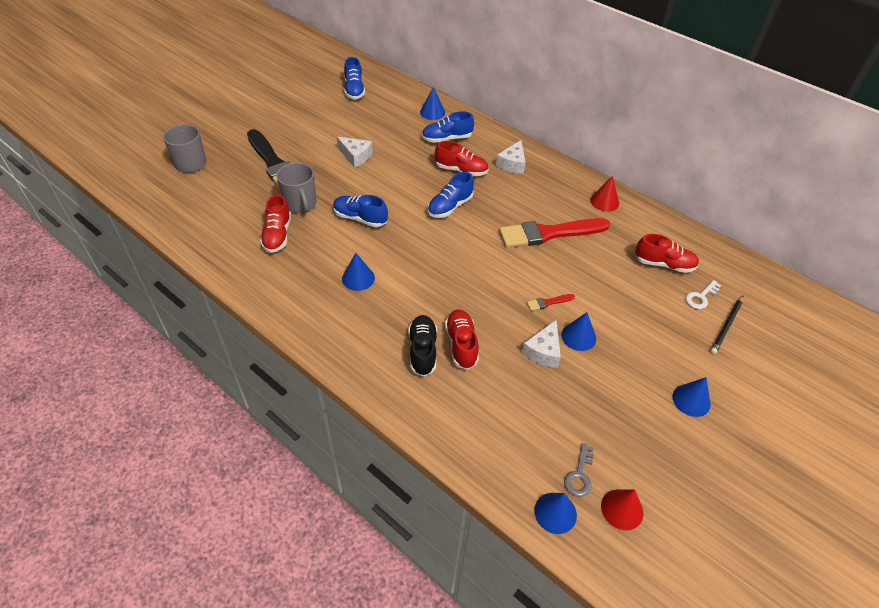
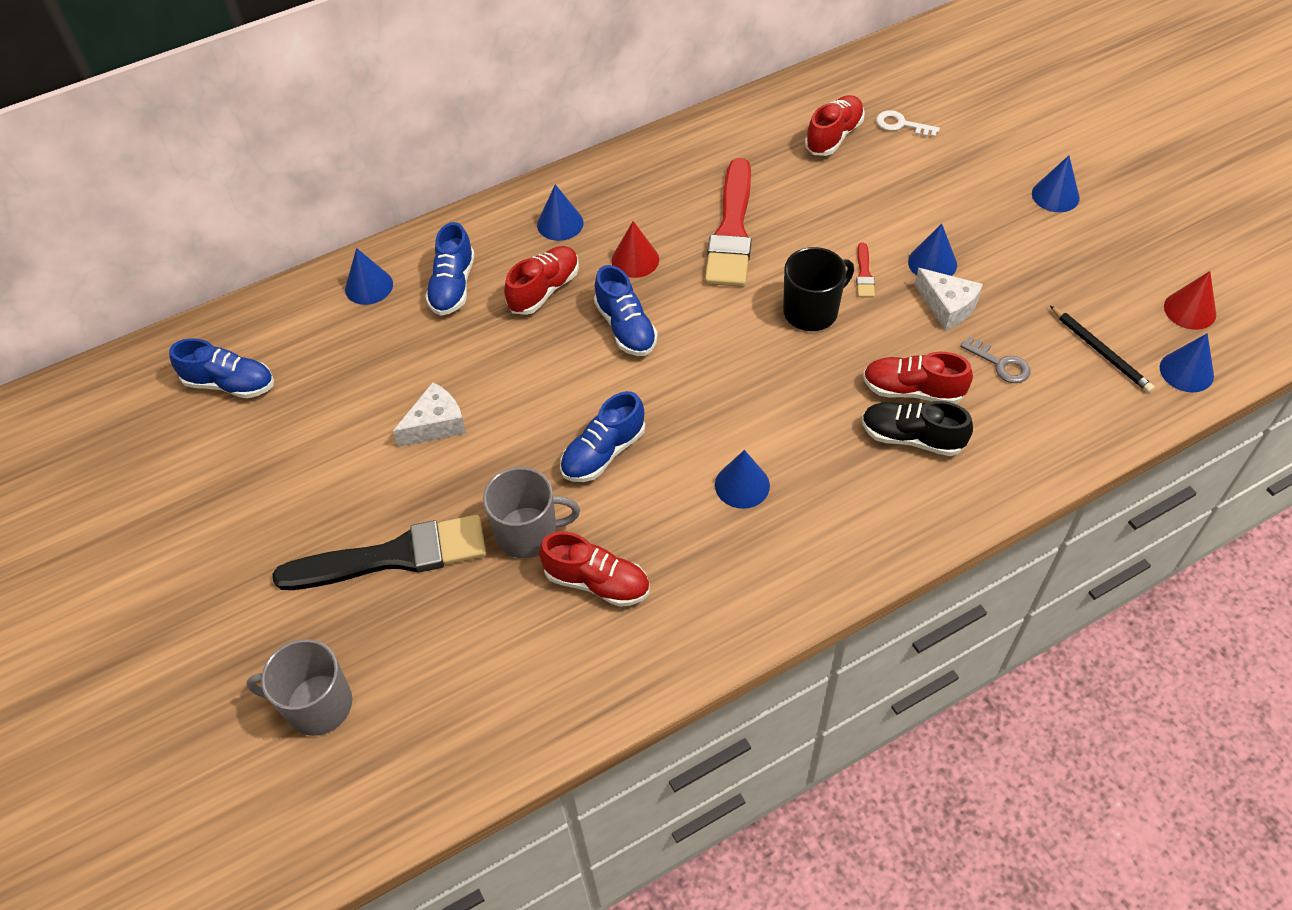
camera: 65 degrees left, 5 degrees up
(503, 283) = (812, 311): none -> black mug
(512, 164) = (560, 223): white cheese -> blue cone
(579, 475) = (1140, 332): grey key -> grey key (1000, 364)
(604, 201) = (690, 150): red cone -> red cone (635, 260)
(701, 297) = (901, 125): white key -> white key turned 135 degrees clockwise
(726, 326) = (954, 121): black pencil -> black pencil (1100, 351)

